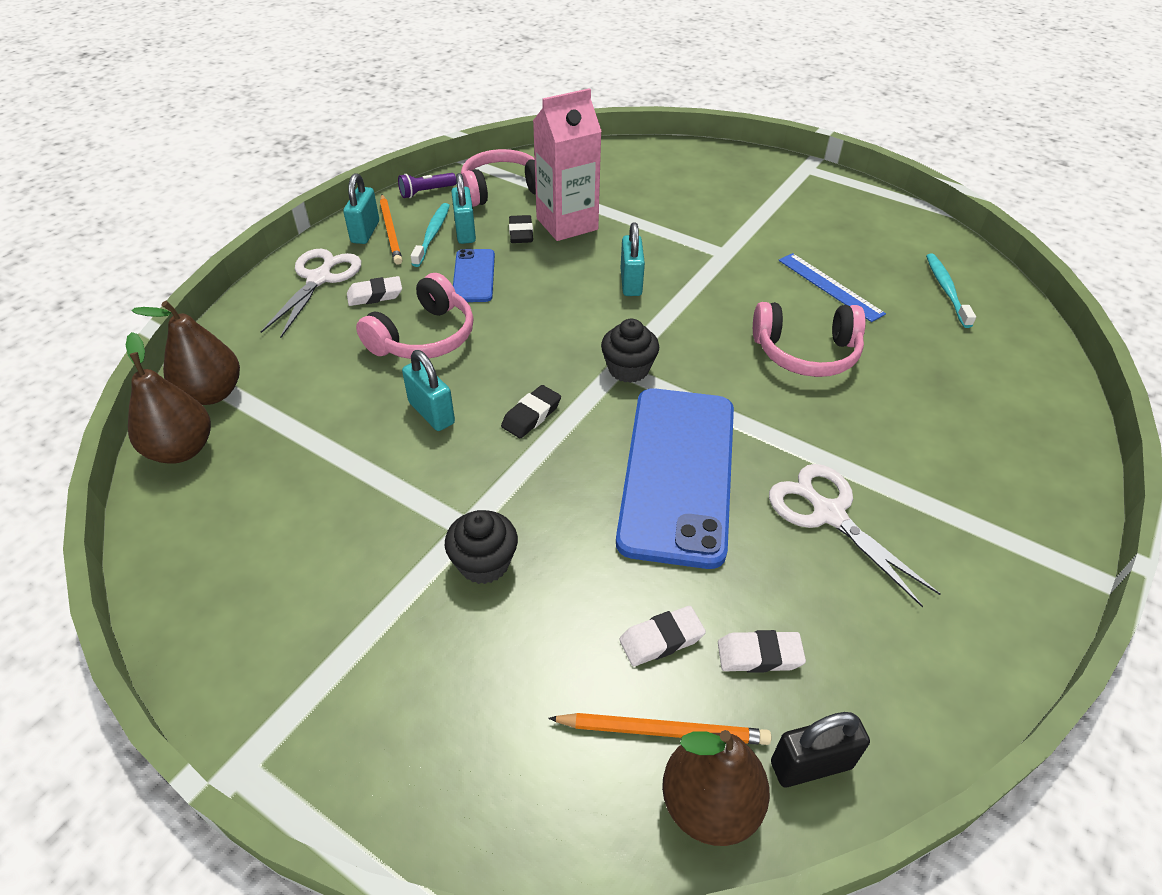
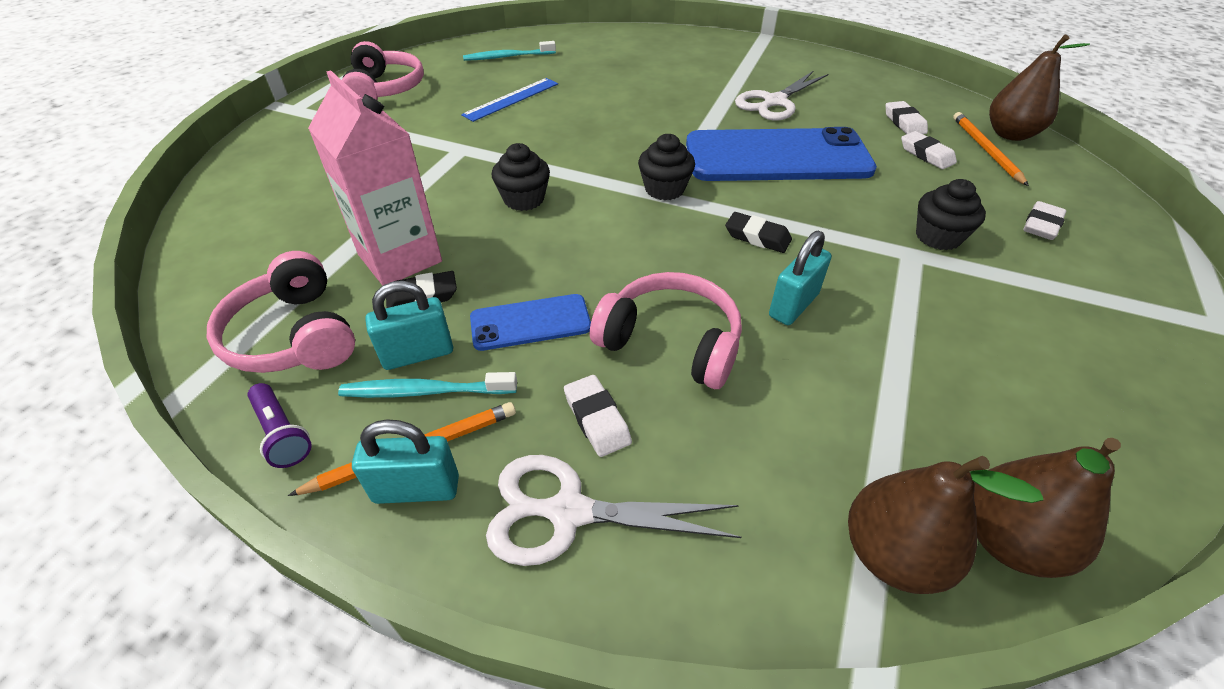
camera: 100 degrees left, 0 degrees up
(469, 689) = (1041, 225): none -> white eraser
(631, 283) = (524, 199): turquoise padlock -> black cupcake
(806, 353) = (607, 109): pink headphones -> pink headphones (384, 89)
(811, 765) = (955, 108): black padlock -> none

